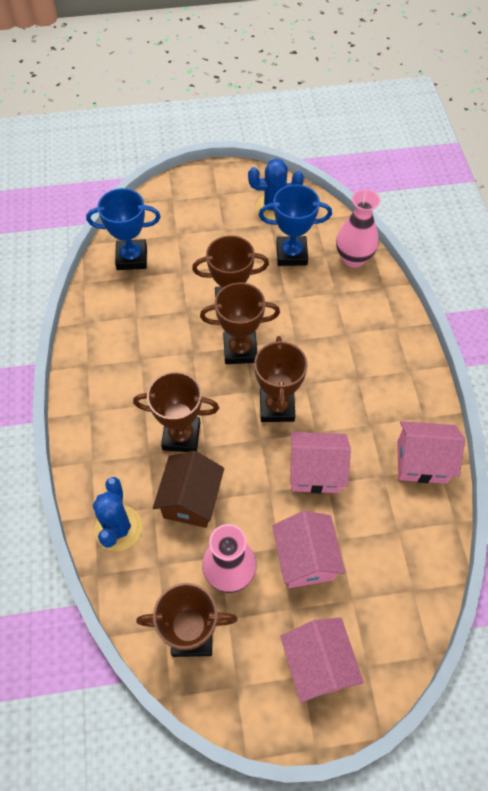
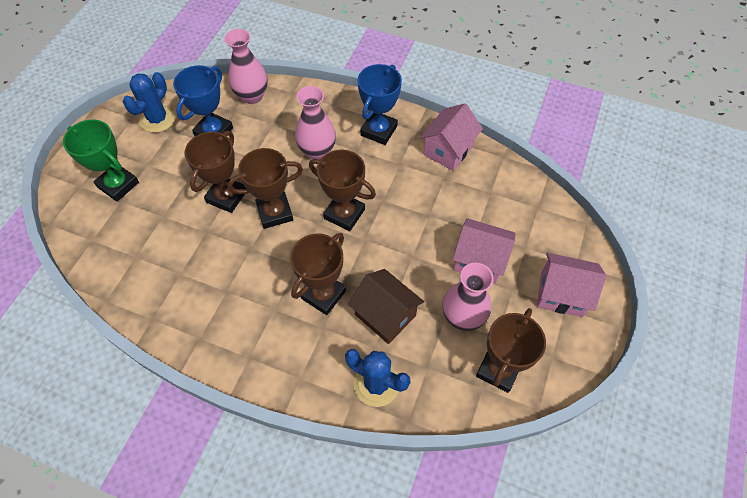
camera: 60 degrees left, 0 degrees up
(132, 258) = (114, 248): blue trophy -> blue trophy (379, 131)
(190, 223) = (118, 185): none -> green trophy
(240, 350) = (275, 212): brown trophy -> brown trophy turned 45 degrees clockwise
(315, 472) = (415, 217): pink house -> none
(331, 345) = (317, 151): none -> pink vase

